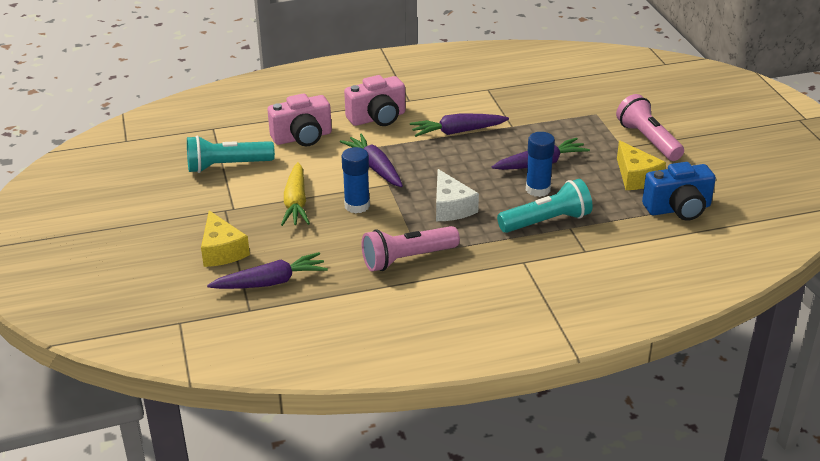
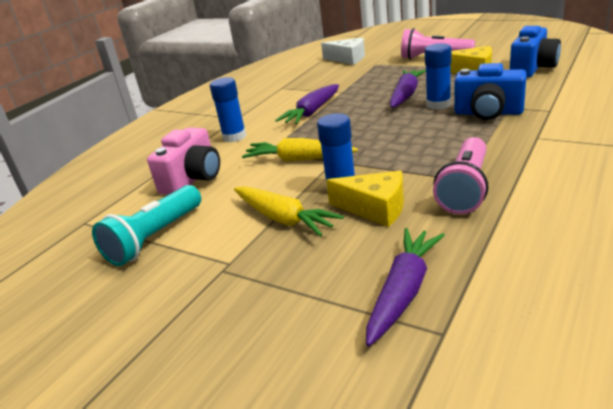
camera: 40 degrees left, 5 degrees down
(222, 251) = (293, 305): yellow cheese -> yellow cheese (375, 208)
(374, 167) = (298, 159): purple carrot -> yellow carrot
(377, 118) = (234, 137): pink camera -> blue glue stick
(451, 207) = (411, 144): white cheese -> white cheese (348, 59)
(547, 221) = (488, 113): turquoise flashlight -> blue camera

